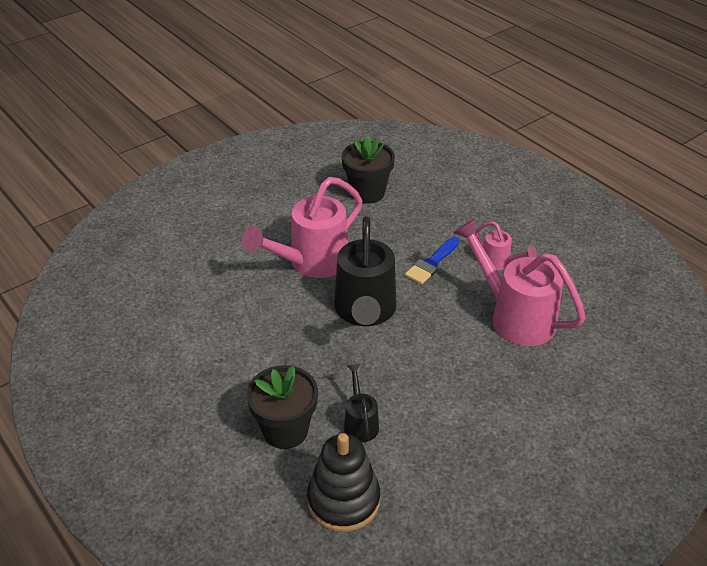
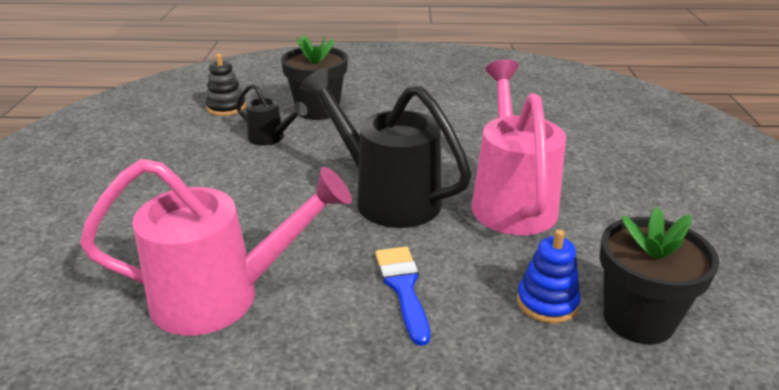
camera: 130 degrees right, 10 degrees down
(343, 500) = (226, 107): black stacking toy -> black stacking toy, size x0.62
(387, 218) = (547, 302): none -> blue stacking toy
(499, 262) = (322, 355): pink watering can -> none

